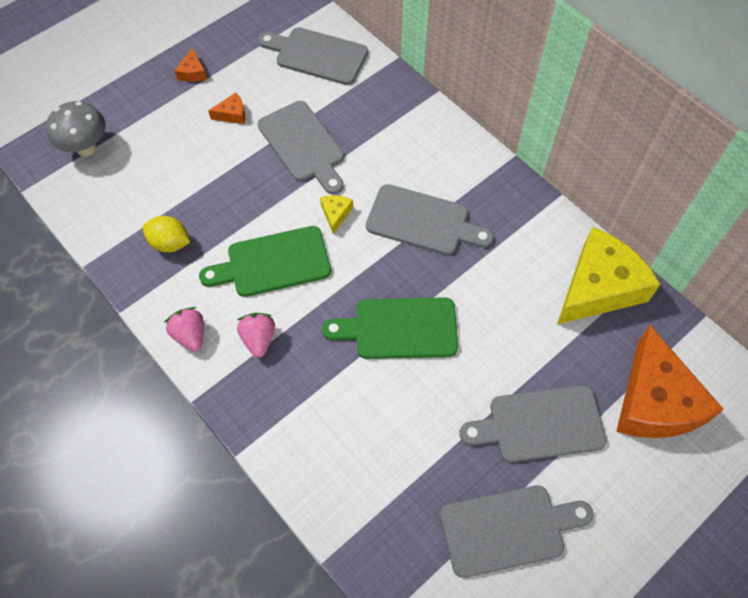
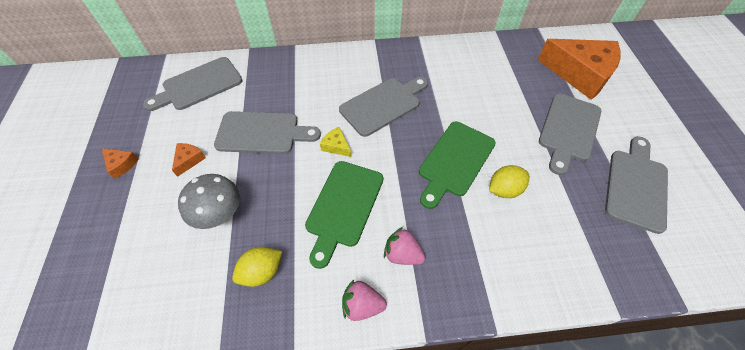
camera: 55 degrees left, 5 degrees down
(86, 148) = (98, 289): grey mushroom -> grey mushroom (220, 215)
(398, 393) = (504, 189): none -> yellow lemon
(599, 287) = (492, 55): yellow cheese -> none

